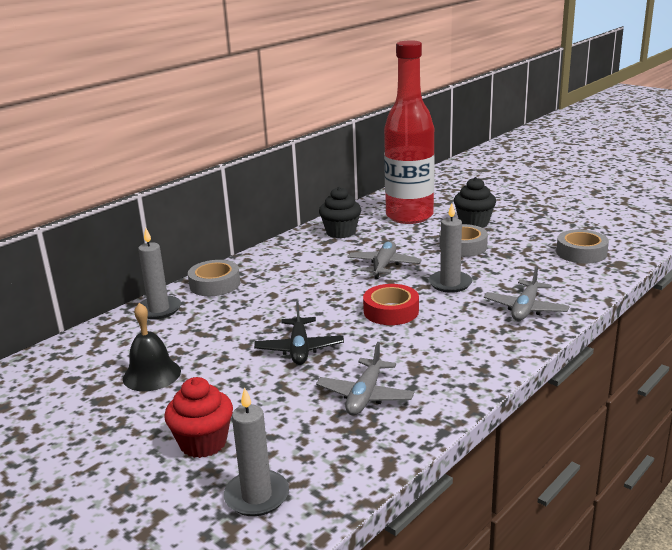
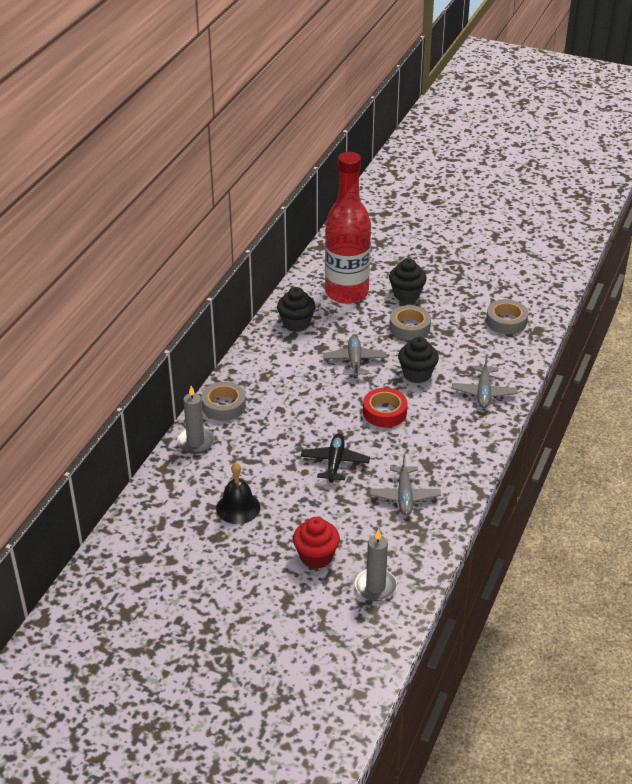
camera: 20 degrees left, 15 degrees up
(299, 349) = (335, 462): black plane -> black plane turned 150 degrees counterclockwise
(450, 284) = (417, 374): grey candle -> black cupcake

